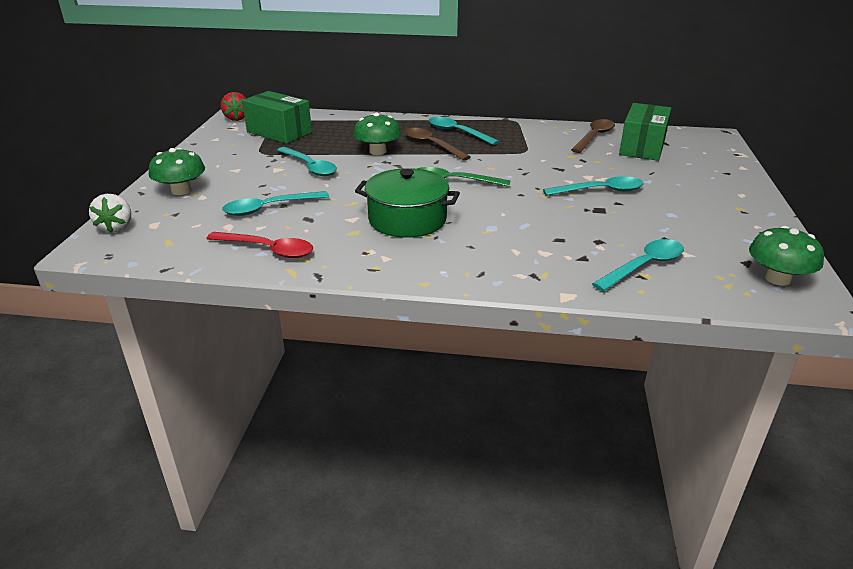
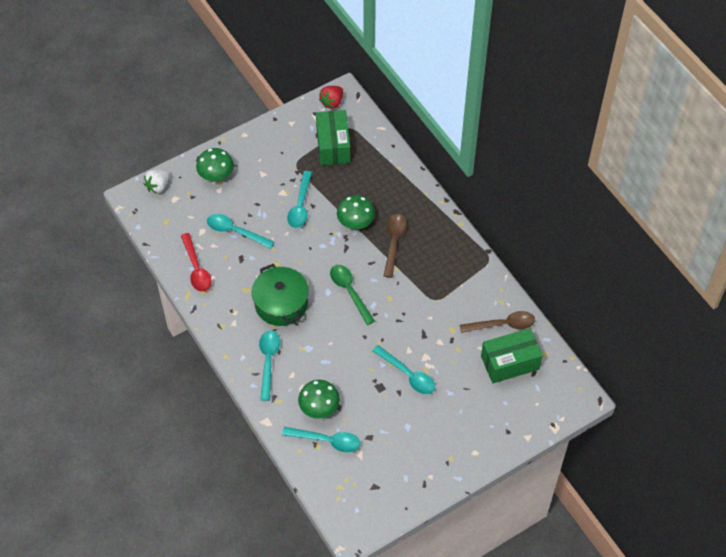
camera: 50 degrees right, 25 degrees up
(457, 132) = (430, 241): turquoise spoon -> turquoise spoon (268, 361)
(777, 278) = (367, 507): green mushroom -> green mushroom (319, 407)

